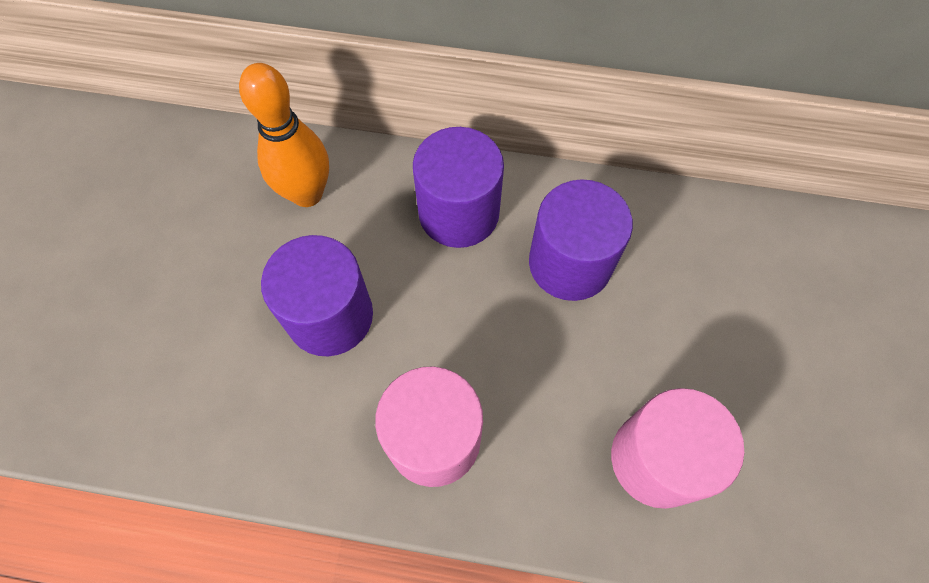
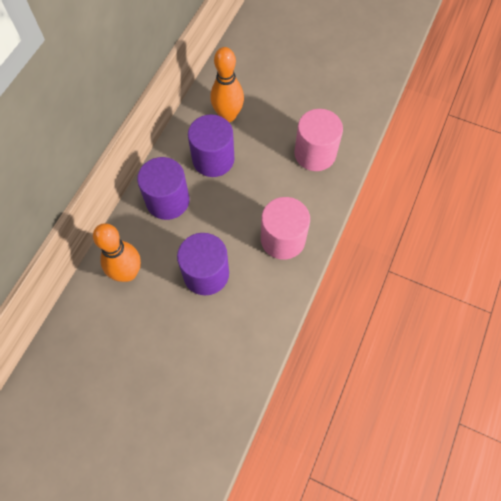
camera: 75 degrees left, 0 degrees up
(679, 263) = (228, 115): none -> orange bowling pin

